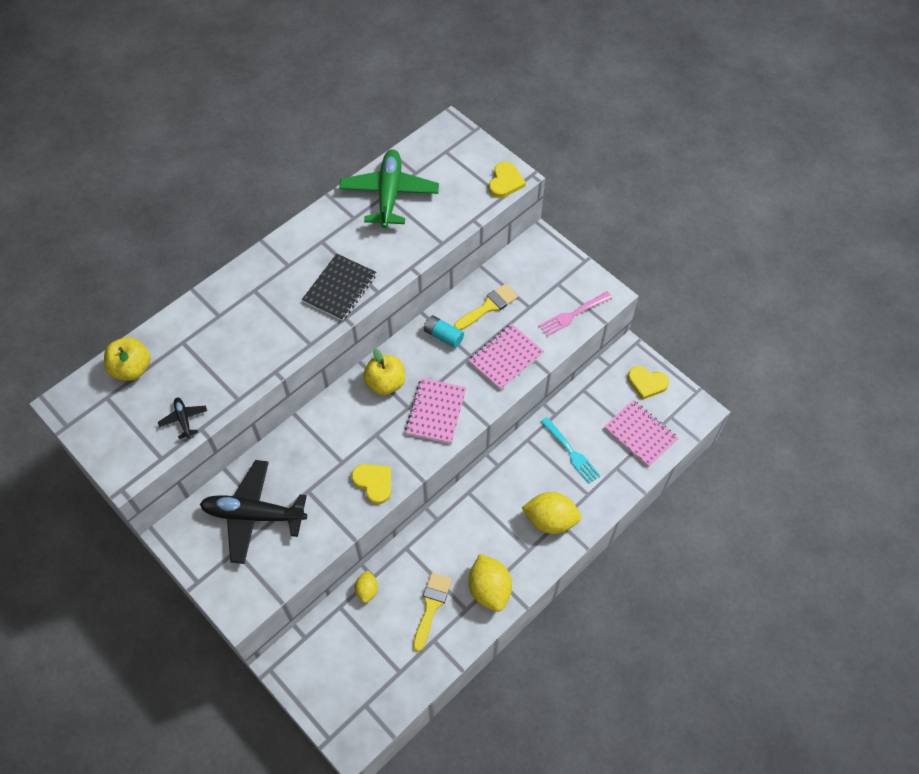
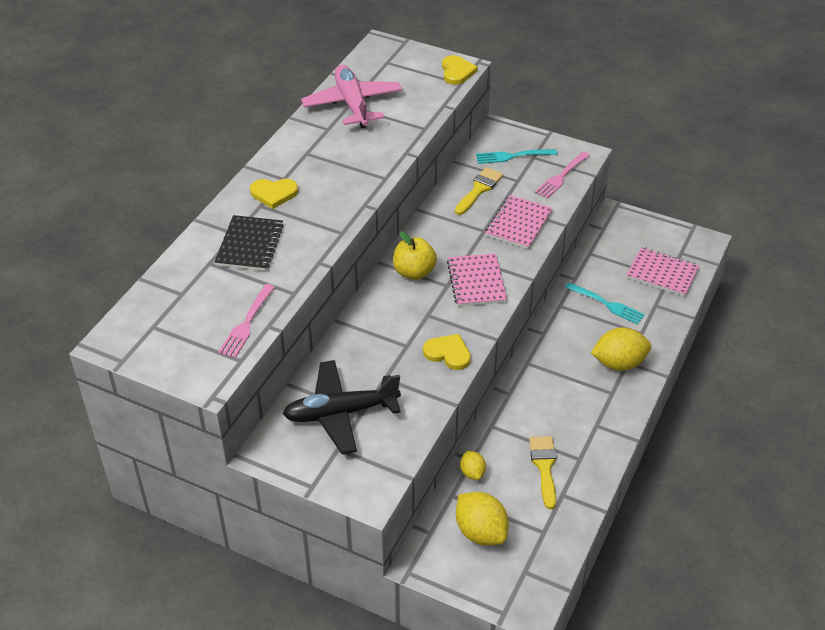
camera: 20 degrees left, 15 degrees down
(132, 369) = (167, 297): yellow apple -> none
(184, 419) = (247, 323): black plane -> pink fork
(340, 288) = (346, 184): black notebook -> black notebook (249, 245)
(389, 194) = (352, 104): green plane -> pink plane
(443, 336) = (449, 222): turquoise battery -> none
(489, 589) = (593, 435): yellow lemon -> yellow lemon (480, 532)
(539, 277) = (513, 156): none -> turquoise fork
(647, 383) = (645, 233): yellow heart -> yellow heart (274, 194)

